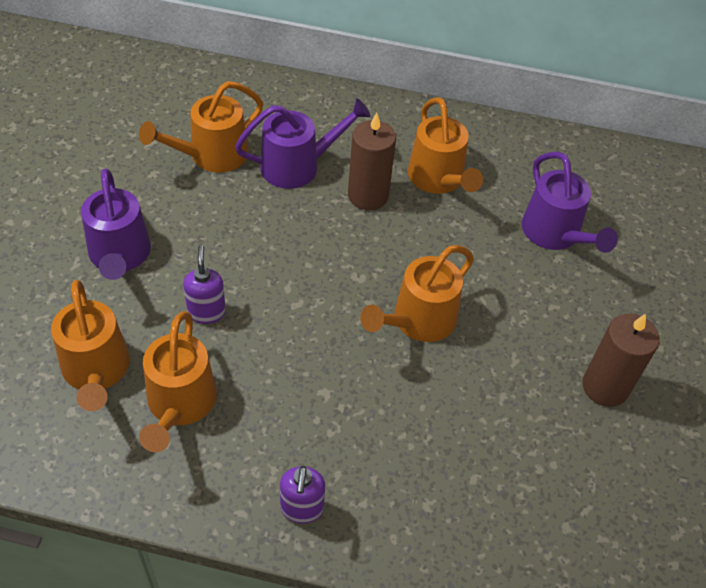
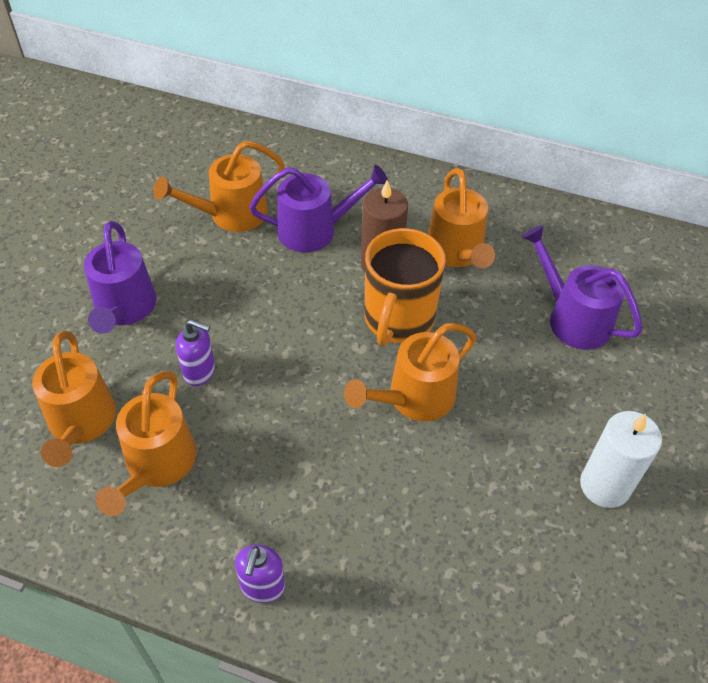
camera: 10 degrees right, 0 degrees up
(206, 312) = (200, 372): purple soap dispenser -> purple soap dispenser turned 105 degrees clockwise
(392, 247) = (398, 319): none -> orange mug
(555, 234) = (572, 318): purple watering can -> purple watering can turned 150 degrees clockwise
(605, 387) = (604, 485): brown candle -> white candle

